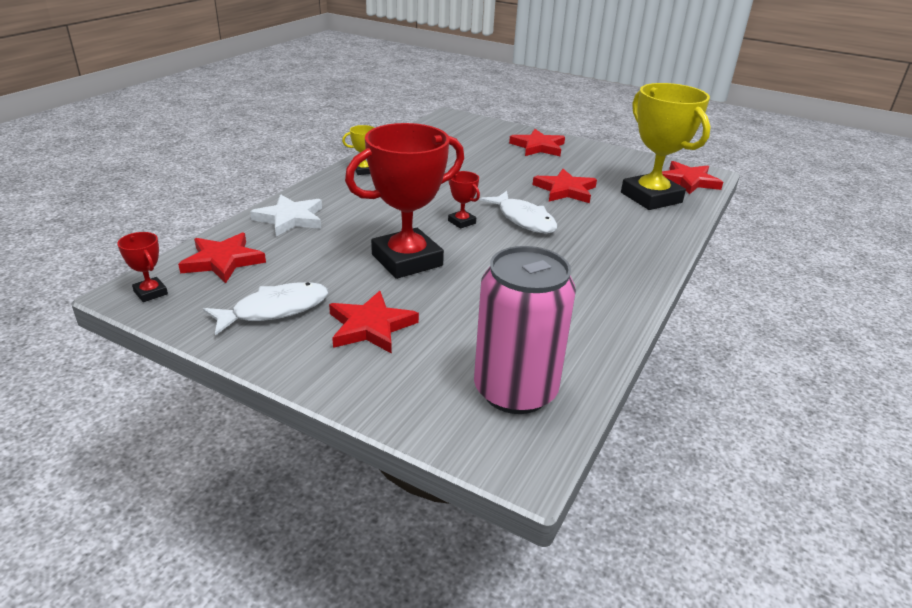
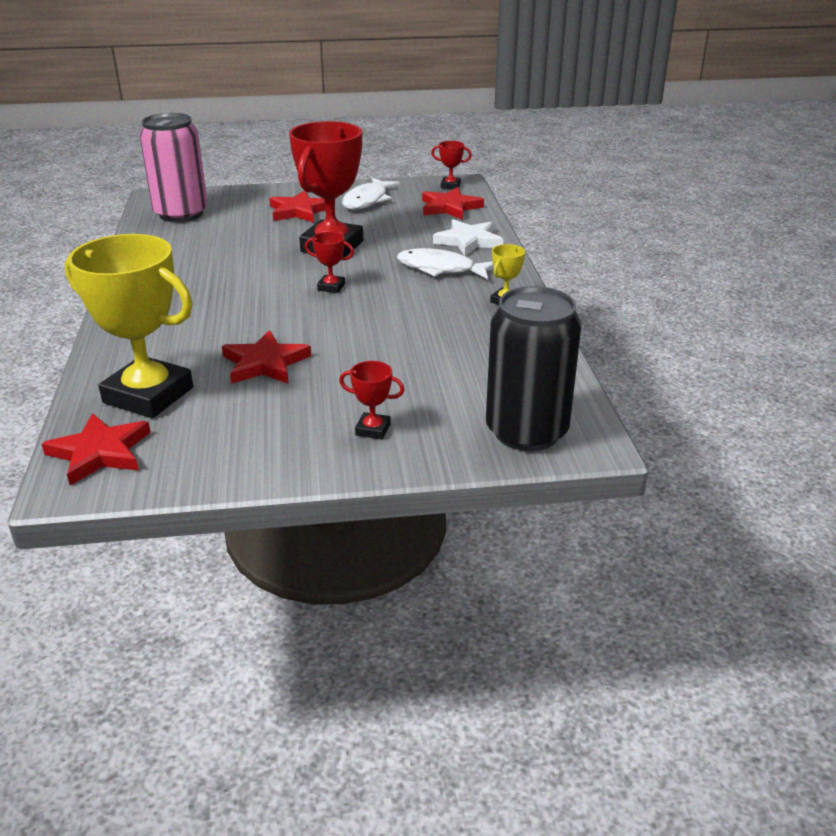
camera: 145 degrees right, 0 degrees up
(469, 125) = (526, 431): none -> black can
(523, 219) = (276, 310): white fish -> white fish (440, 269)
(538, 147) = (373, 429): red star -> red trophy

